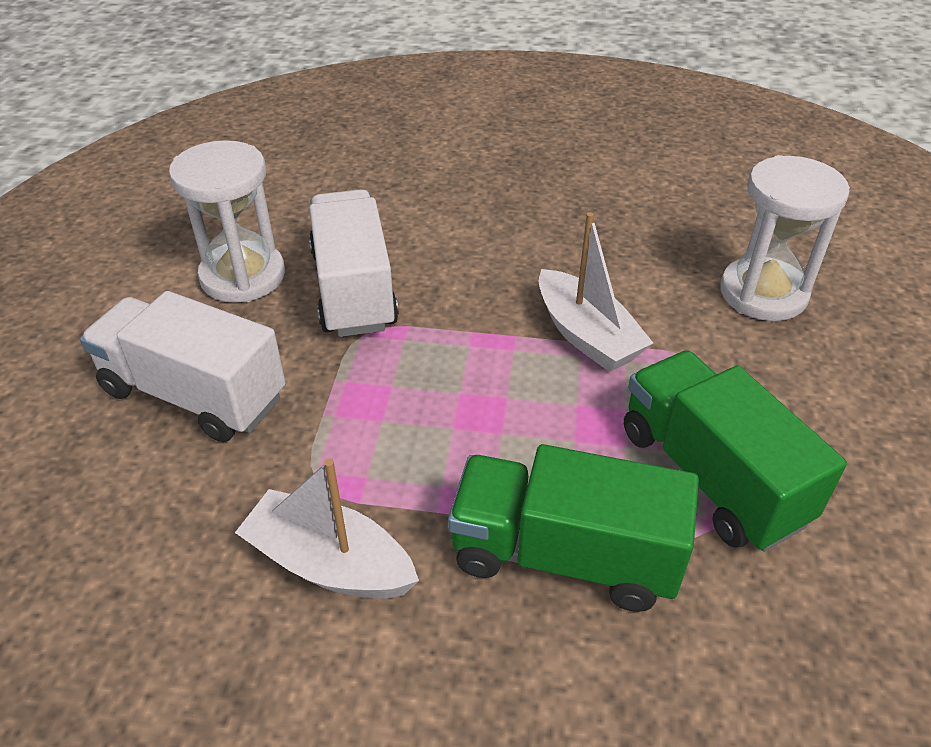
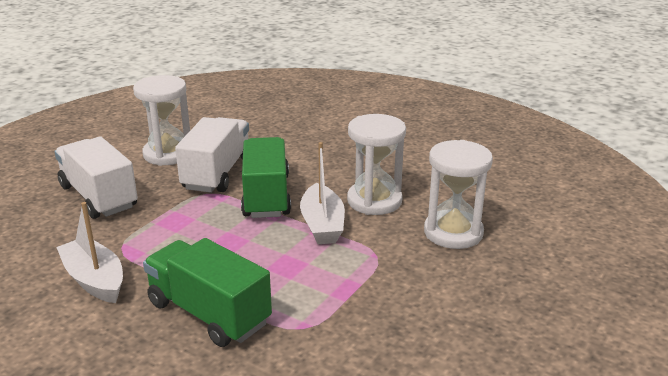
camera: 25 degrees right, 15 degrees down
(620, 272) = (374, 201): none -> white hourglass
(711, 475) = (325, 305): green truck -> green truck (266, 196)

